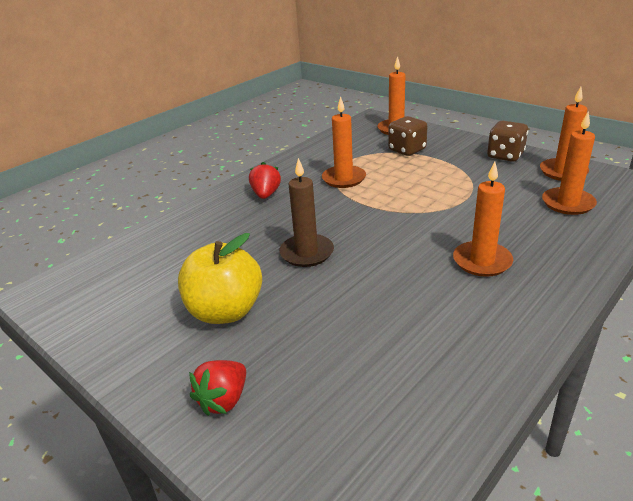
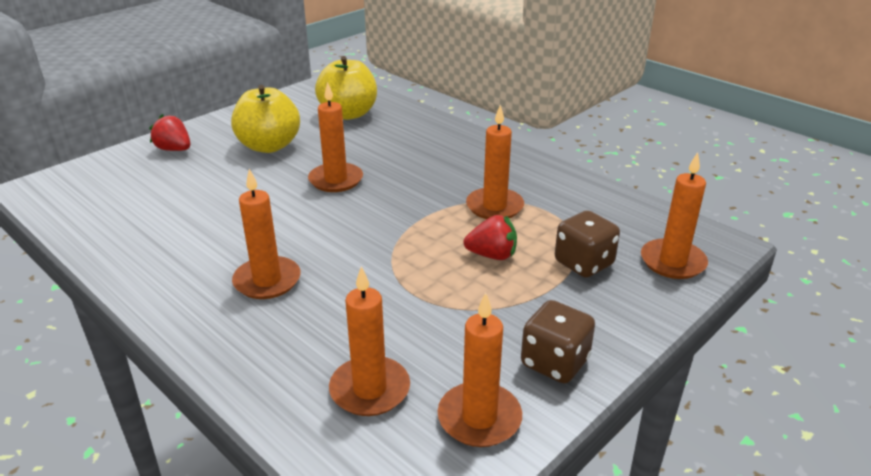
camera: 90 degrees right, 0 degrees up
(150, 267) = (348, 114): none -> yellow apple
(266, 194) = (464, 159): red strawberry -> red strawberry (492, 255)
(307, 253) = (336, 180): brown candle -> orange candle

